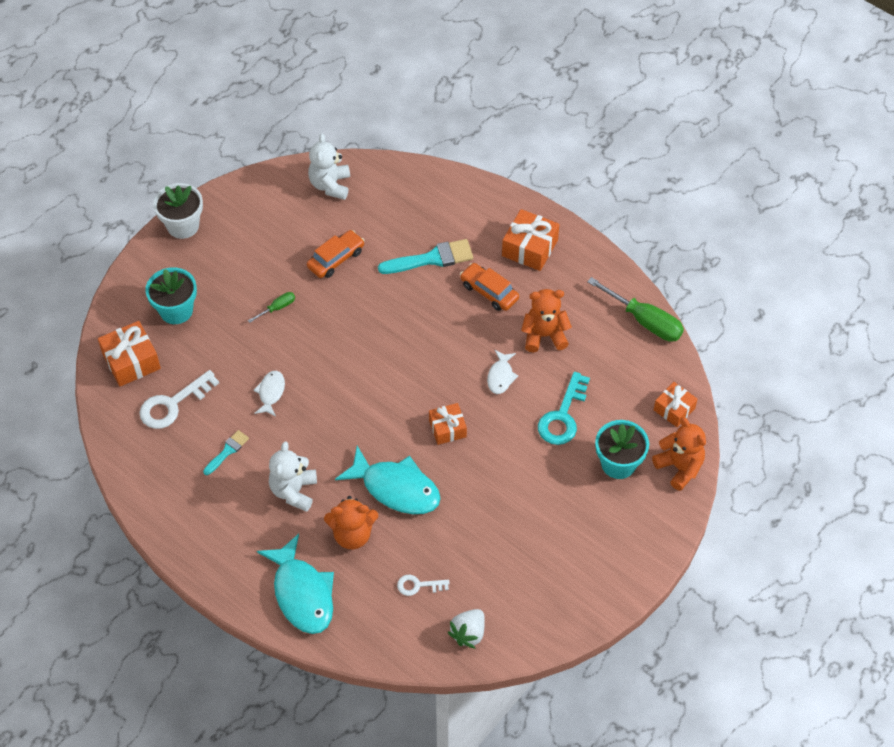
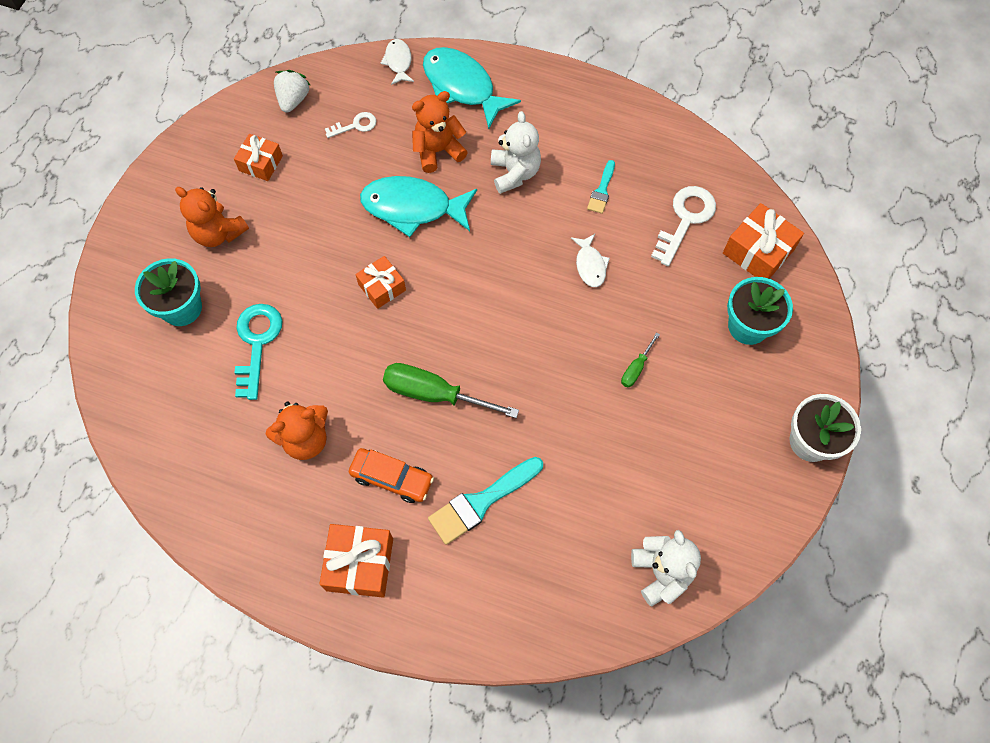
camera: 160 degrees right, 10 degrees up
(336, 259) = (600, 459): orange car -> none
(500, 376) = (342, 368): white fish -> white fish (398, 62)
(644, 321) = (184, 503): green screwdriver -> green screwdriver (434, 394)
(674, 409) = (128, 393): orange gift -> orange gift (261, 163)
(679, 467) = (112, 325): orange teddy bear -> orange teddy bear (218, 233)

